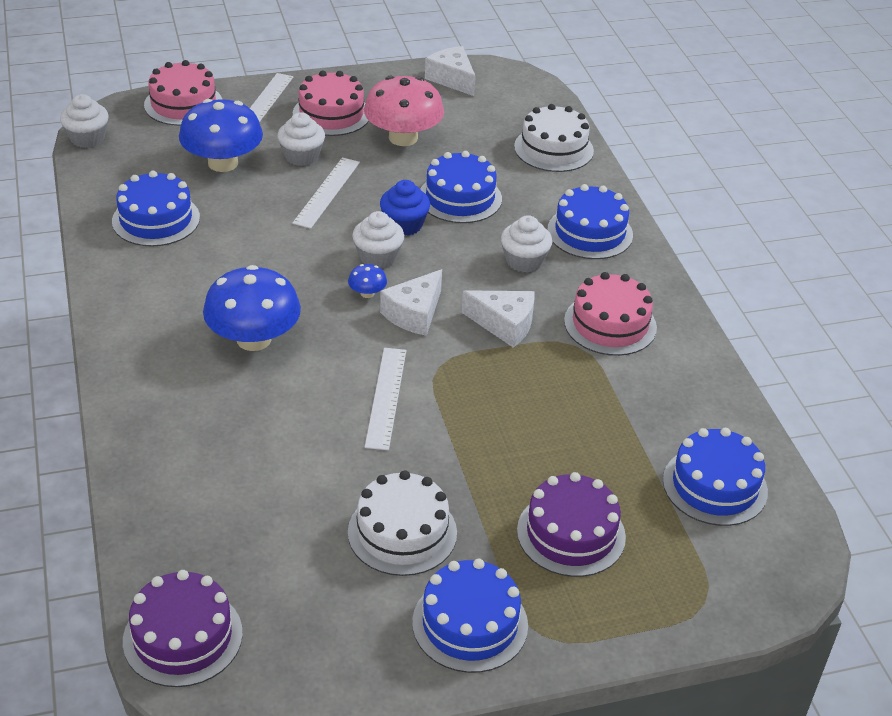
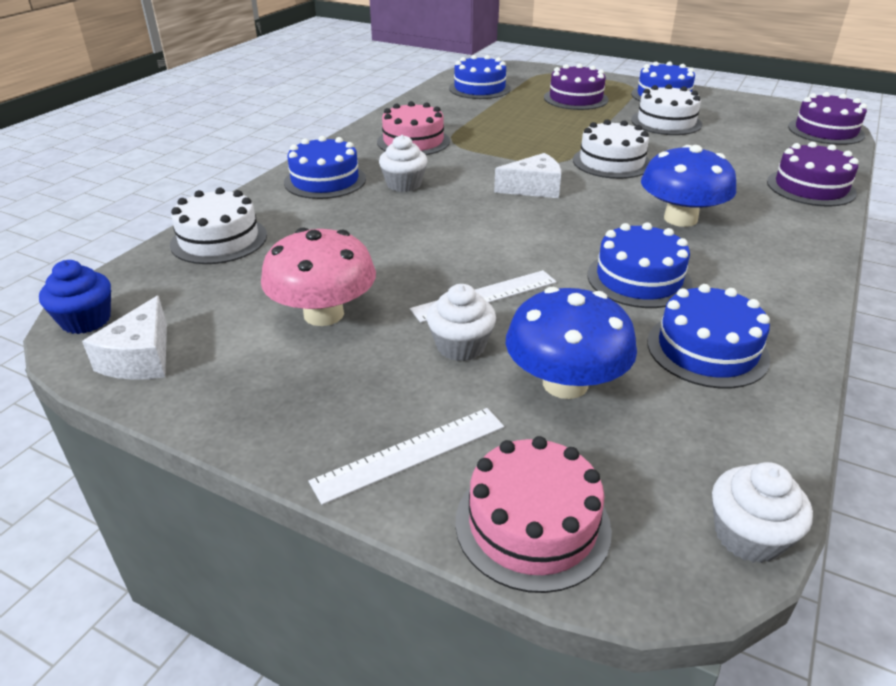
camera: 135 degrees left, 5 degrees down
(154, 462) = (810, 187): none -> purple cake
(331, 114) = (350, 385): pink cake -> none
(367, 293) = (553, 211): blue mushroom -> none
(378, 257) = (511, 228): white cupcake -> none
(386, 397) = (611, 162): white ruler -> white cake
(404, 225) = (454, 240): blue cupcake -> blue cupcake (86, 320)
(460, 198) = (372, 239): blue cake -> blue cake (639, 279)
(504, 324) = (480, 163): white cheese -> none

